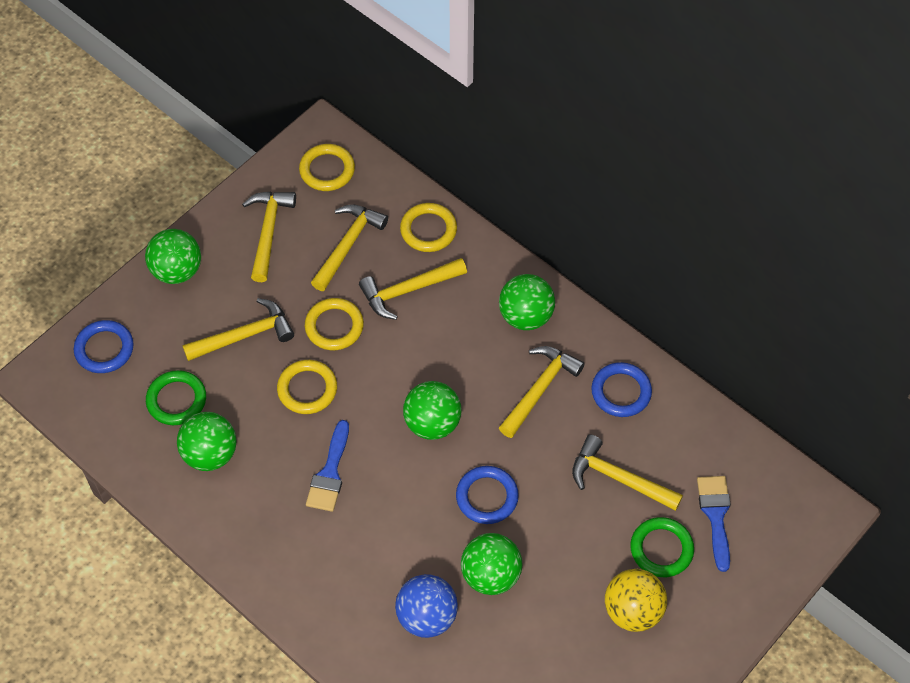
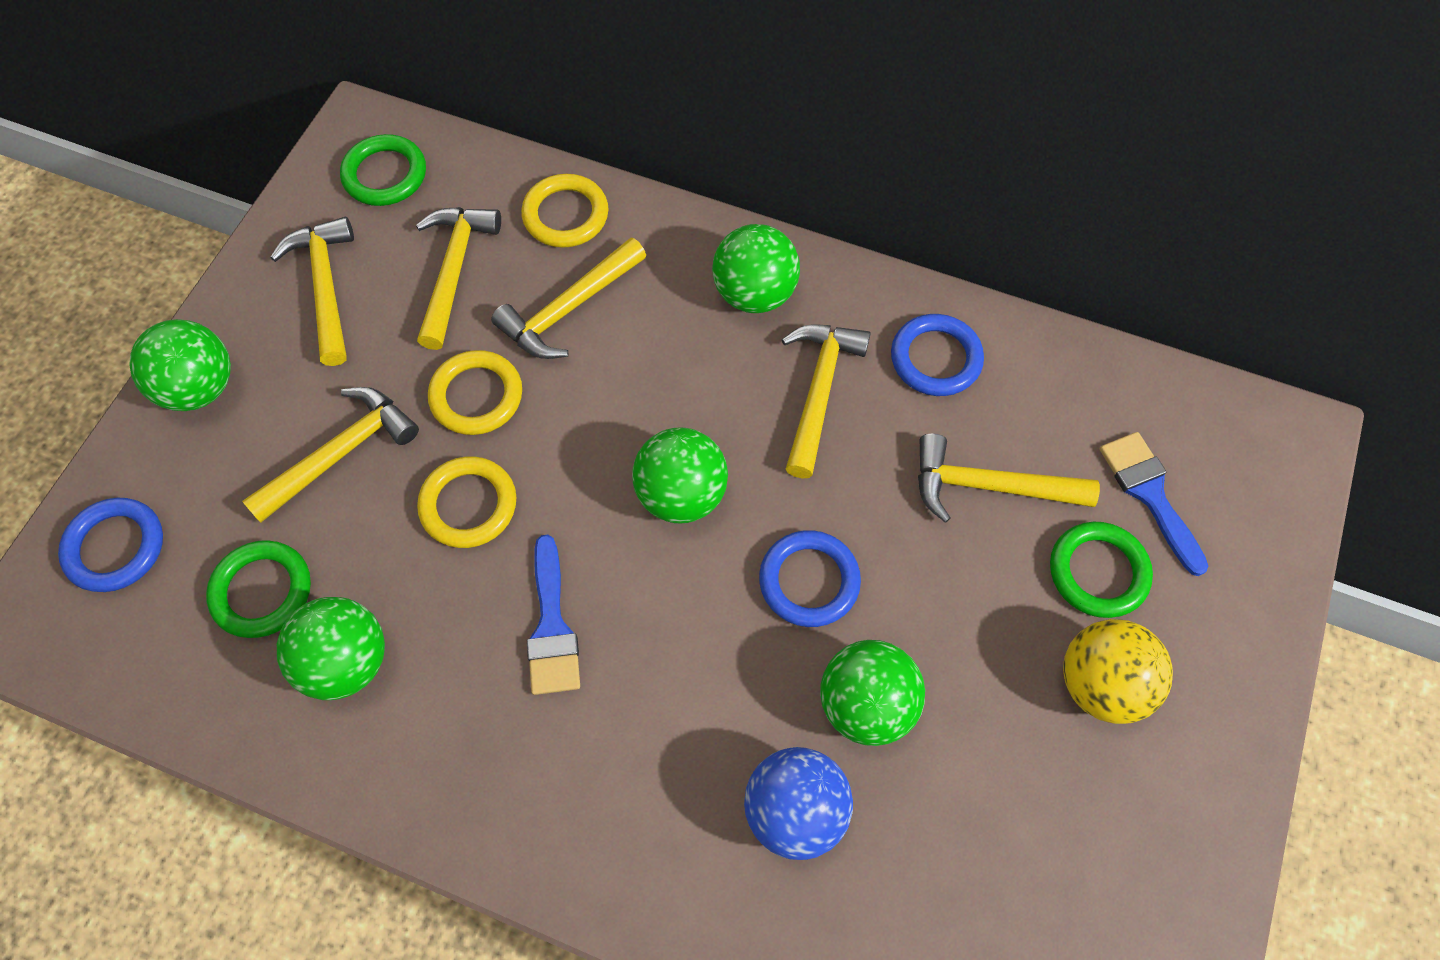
camera: 20 degrees left, 5 degrees up
(327, 170) = (385, 175): yellow ring -> green ring

